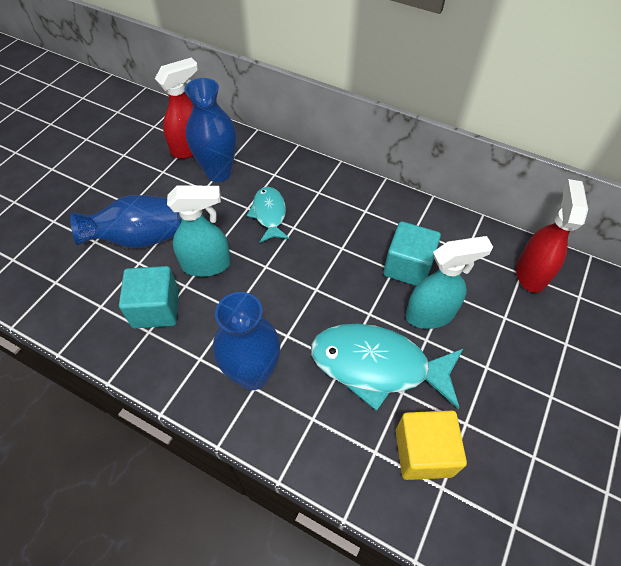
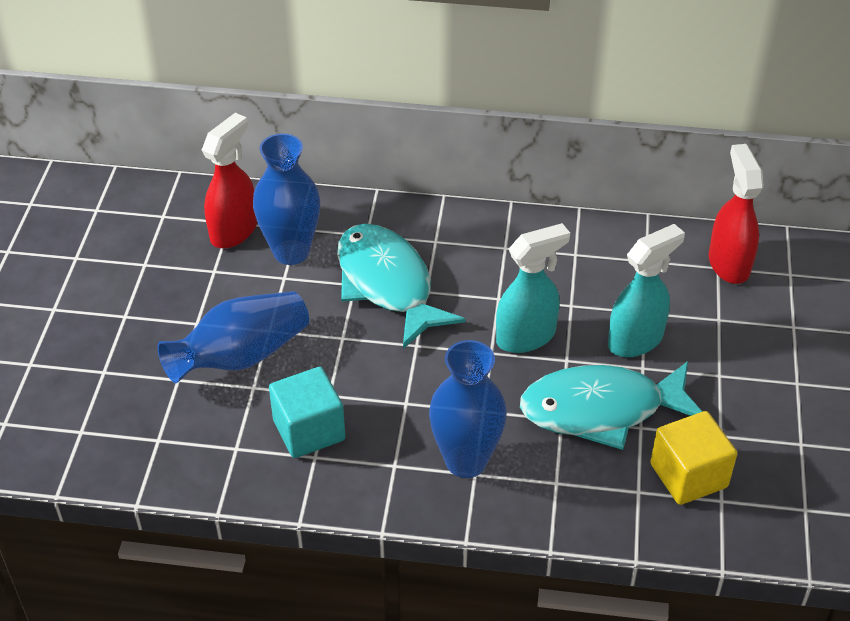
camera: 20 degrees left, 10 degrees down
(207, 264) = (342, 364): turquoise spray bottle -> turquoise spray bottle (526, 337)
(269, 214) = (387, 284): turquoise fish -> turquoise fish, size x1.79
(407, 266) = (586, 297): turquoise cube -> none

